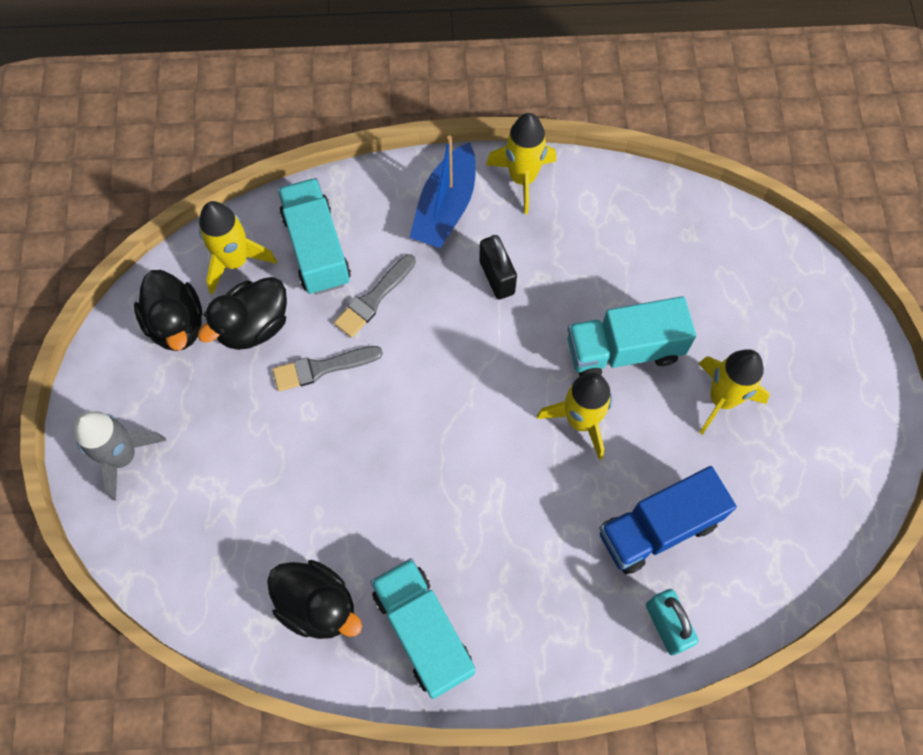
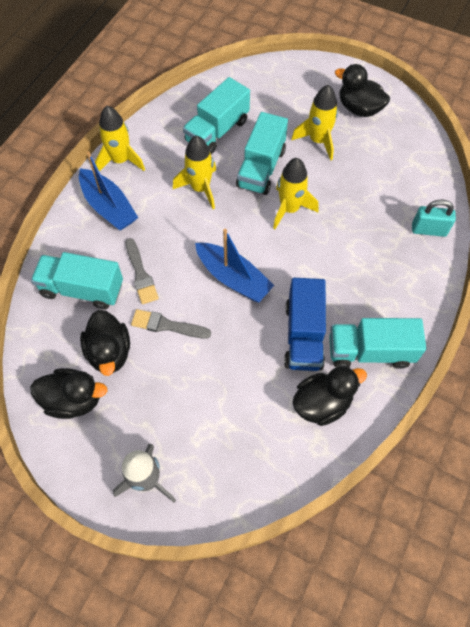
camera: 60 degrees left, 5 degrees down
(235, 261) = (54, 341): yellow rocket -> yellow rocket (200, 188)
(322, 368) = (167, 325): grey brush -> grey brush turned 90 degrees clockwise
(432, 407) = (233, 278): none -> blue boat
(496, 277) = (174, 204): black padlock -> none
(647, 262) = (217, 131): none -> turquoise truck
(658, 528) = (373, 206): blue truck -> blue truck (303, 335)
(822, 426) = (359, 108): none -> black duck

